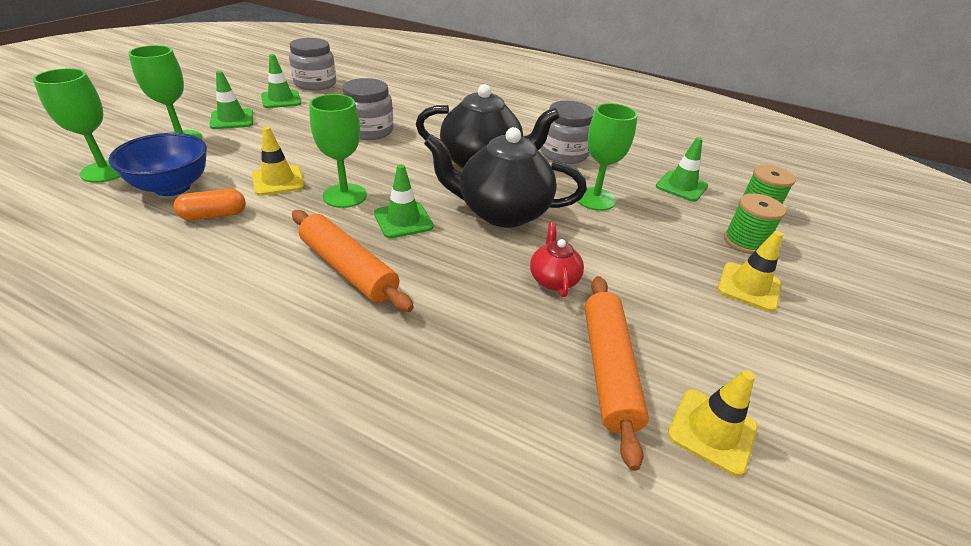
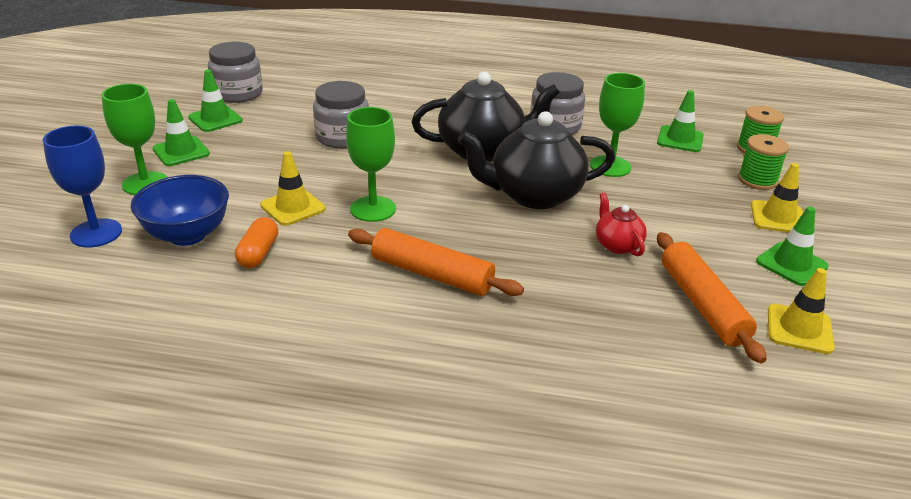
camera: 15 degrees left, 5 degrees down
(105, 171) = (96, 233): green goblet -> blue goblet
(214, 215) = (258, 253): orange capsule -> orange capsule turned 45 degrees counterclockwise
(403, 220) = (448, 221): green traffic cone -> green traffic cone (791, 264)

